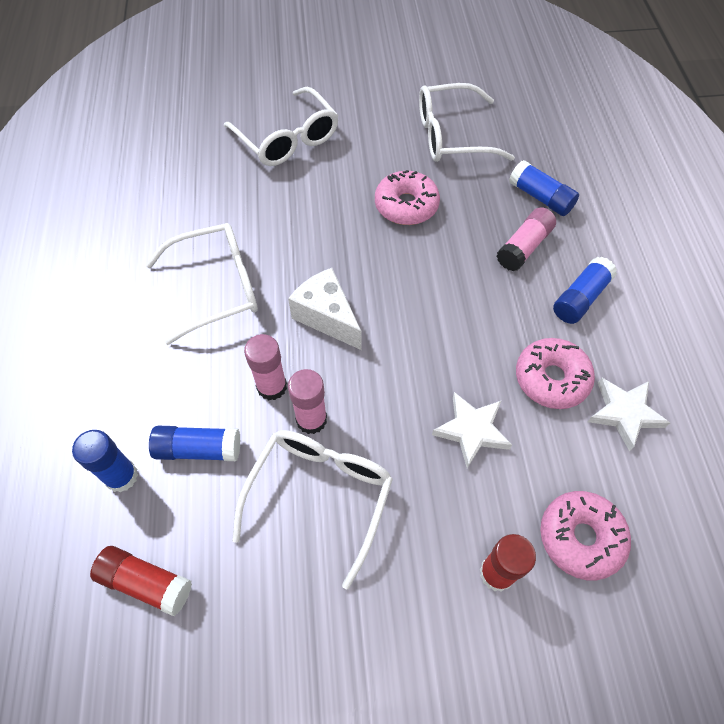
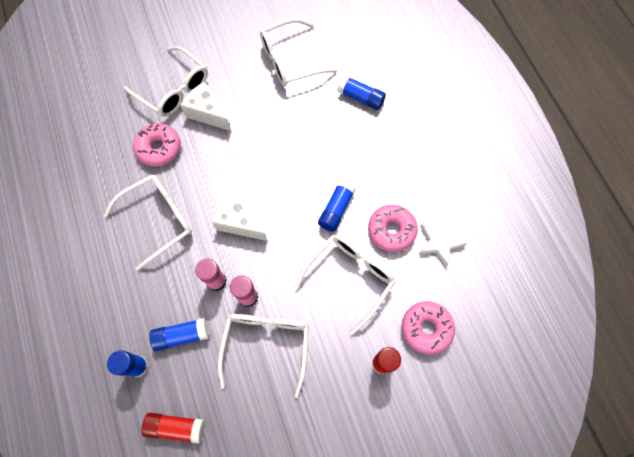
camera: 15 degrees left, 10 degrees up
(323, 174) = (207, 113): none -> white cheese
(406, 205) = (271, 125): pink donut -> pink donut (159, 148)
(472, 430) = (349, 278): white star -> white glasses
(524, 247) = (357, 139): pink glue stick -> none
(580, 298) = (399, 169): blue glue stick -> blue glue stick (336, 209)

